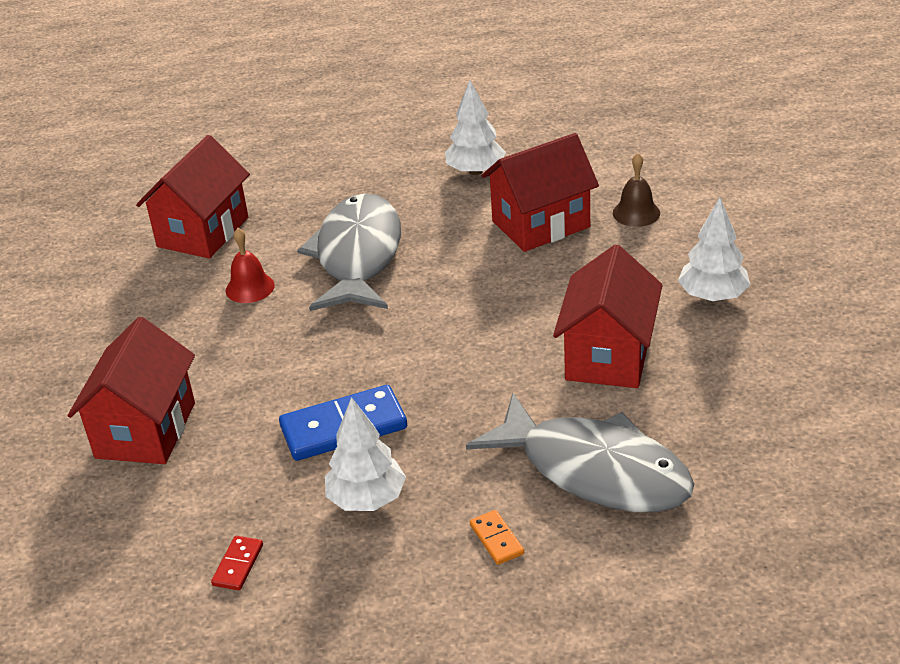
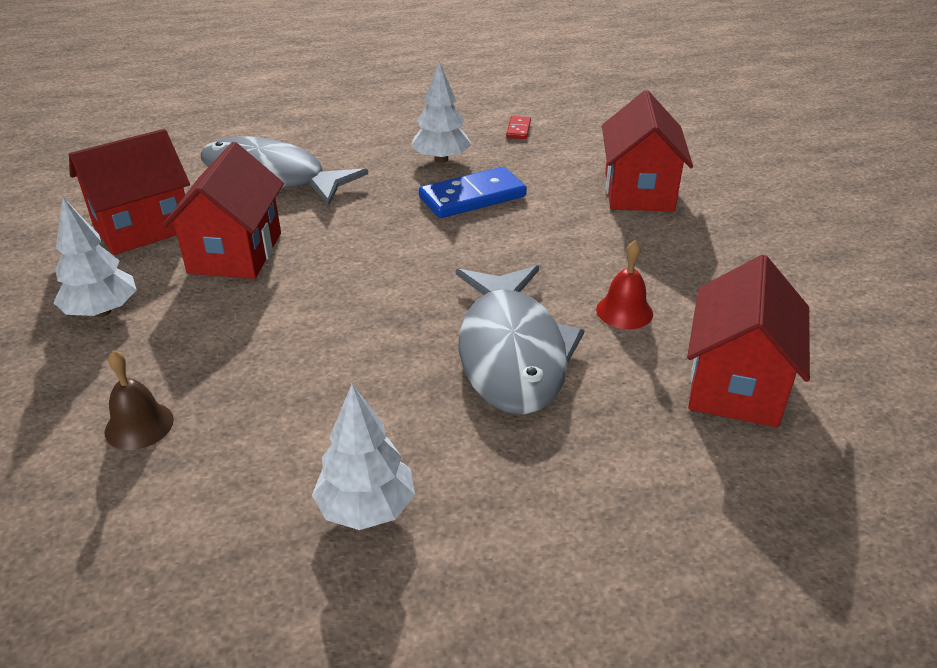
camera: 170 degrees right, 0 degrees up
(496, 539) = (347, 144): orange domino -> none
(541, 224) = (276, 404): red house -> red house (143, 228)

